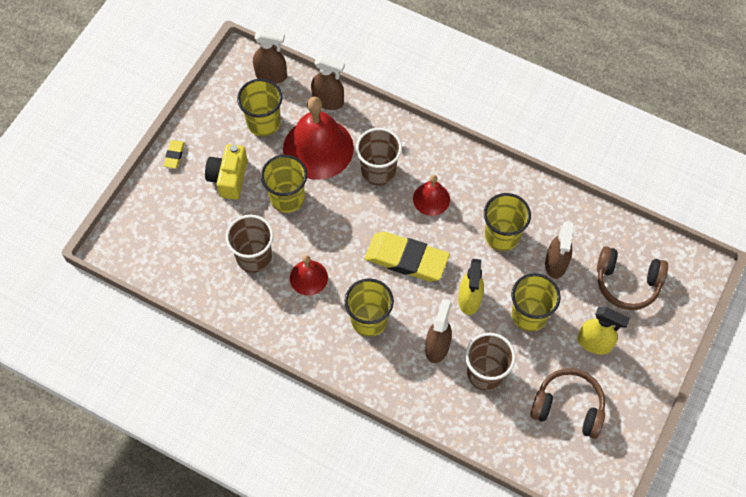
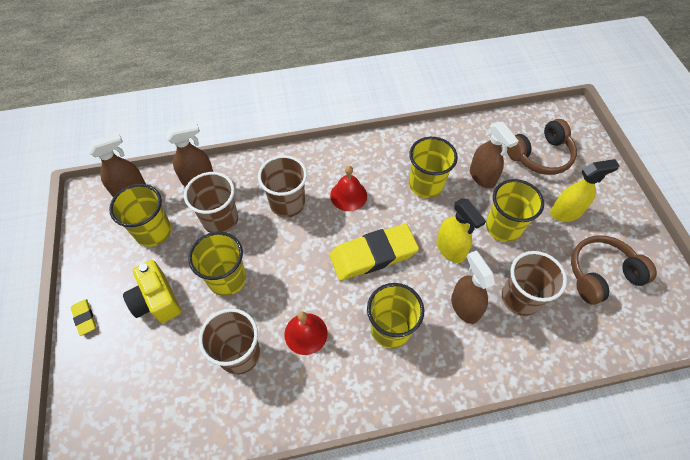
camera: 40 degrees left, 5 degrees down
(318, 148) = (220, 220): red bell -> brown cup

